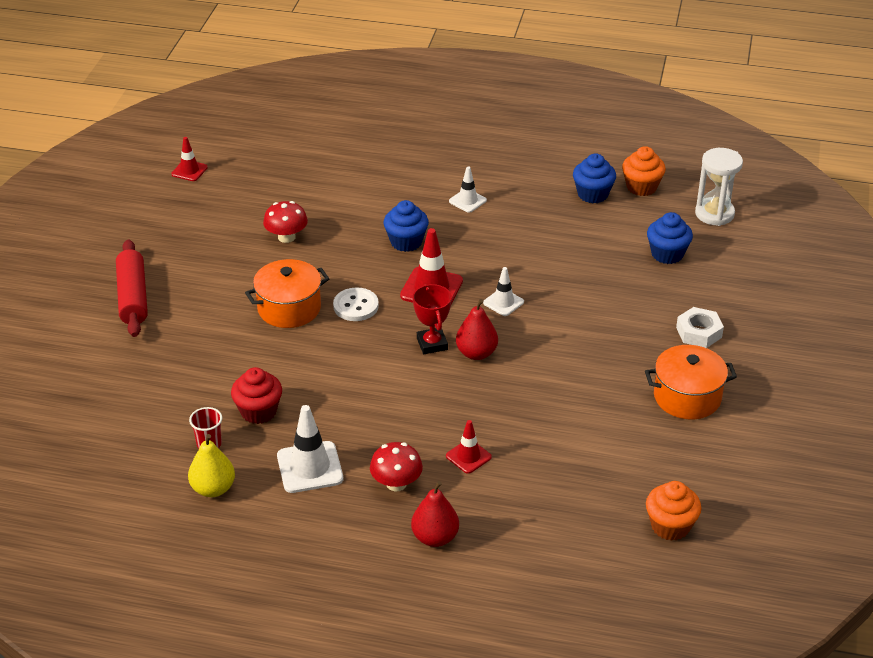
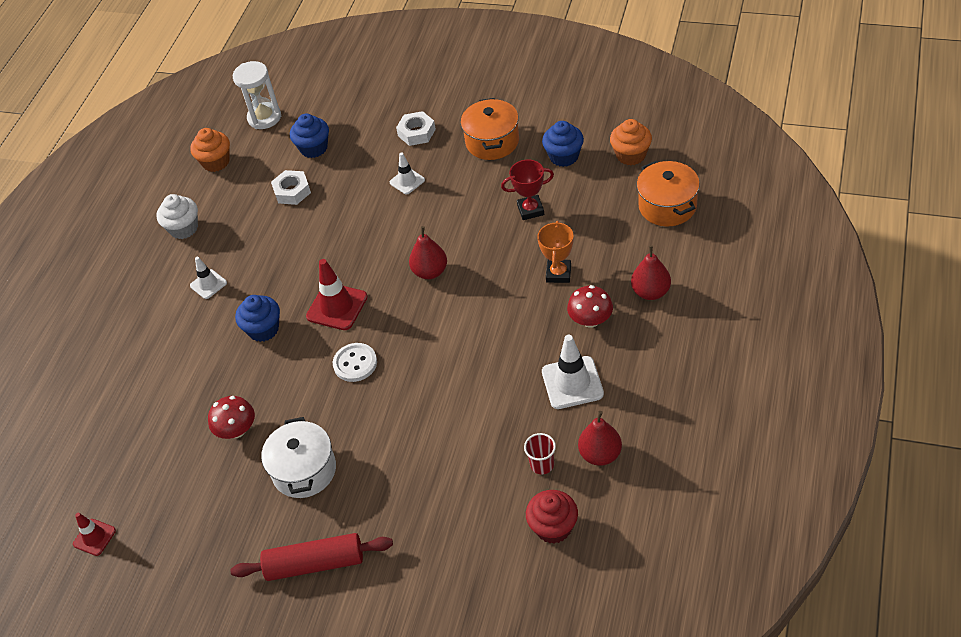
camera: 80 degrees left, 10 degrees up
(213, 489) = (600, 454): yellow pear -> red pear
(233, 282) = (304, 470): none -> white pot
(258, 411) = (499, 429): red cupcake -> red cupcake (553, 527)
(289, 308) = (352, 418): orange pot -> orange pot (667, 206)
(432, 344) = (415, 303): red trophy -> red trophy (530, 210)
(468, 456) = (558, 273): red traffic cone -> orange trophy
(503, 302) = (364, 255): white traffic cone -> white traffic cone (407, 181)
(544, 177) = (184, 228): none -> white cupcake
(592, 194) = (219, 194): blue cupcake -> blue cupcake (564, 156)
(598, 244) = (292, 191): none -> white nut

